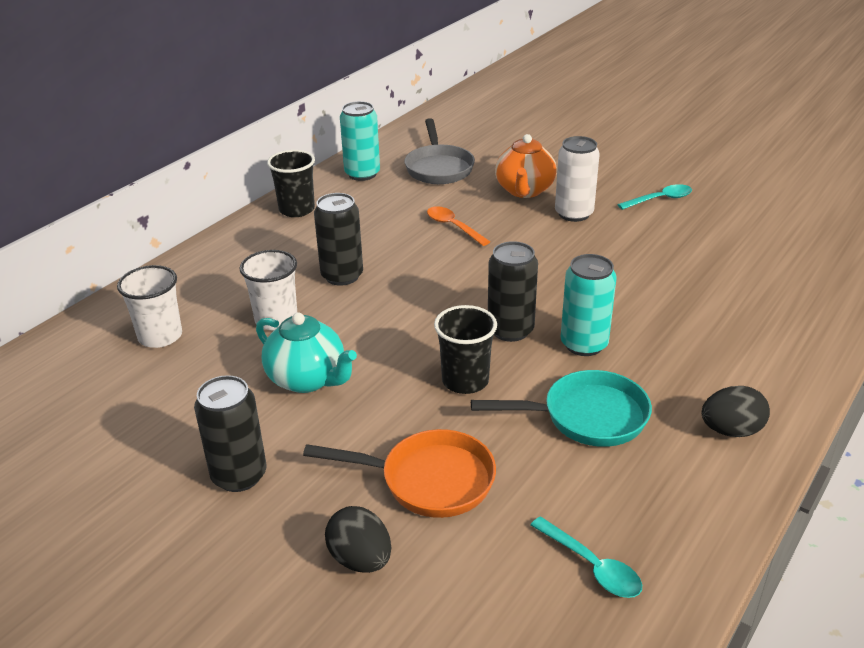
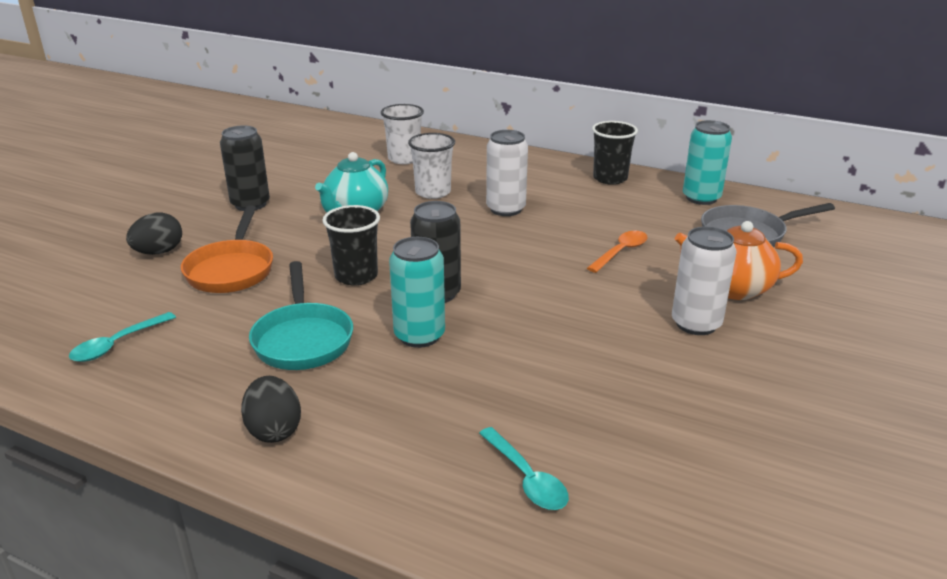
camera: 80 degrees right, 5 degrees down
(342, 276) = (505, 209): black can -> white can
(660, 199) = (783, 393): turquoise spoon -> turquoise spoon (526, 478)

